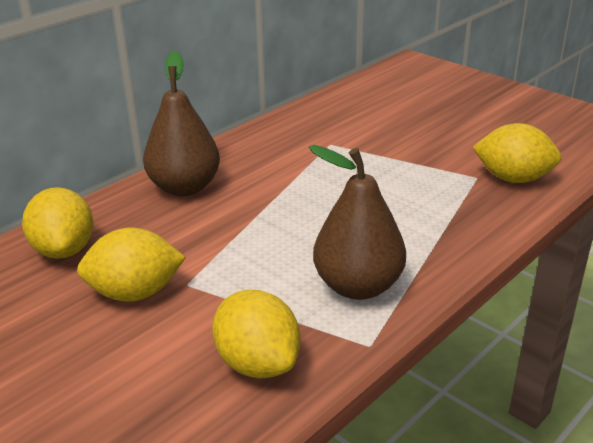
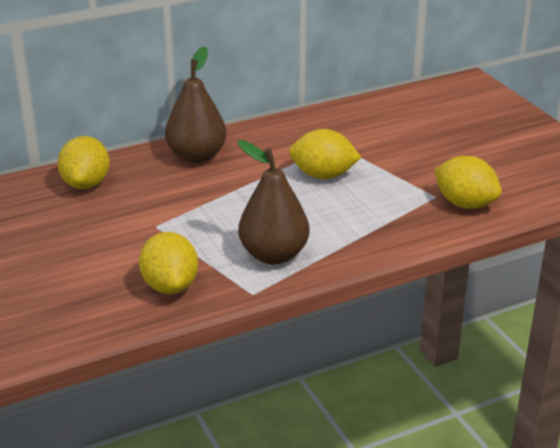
camera: 20 degrees right, 0 degrees up
(135, 293) = (117, 224): yellow lemon -> yellow lemon (323, 175)

